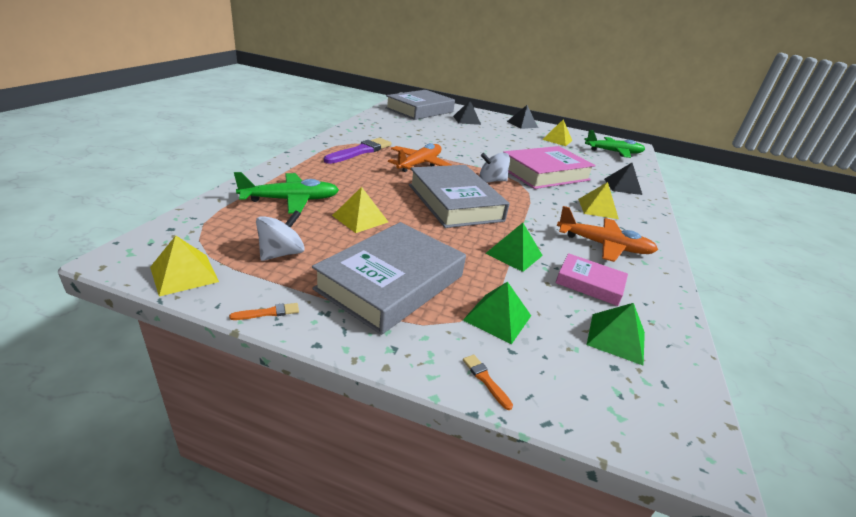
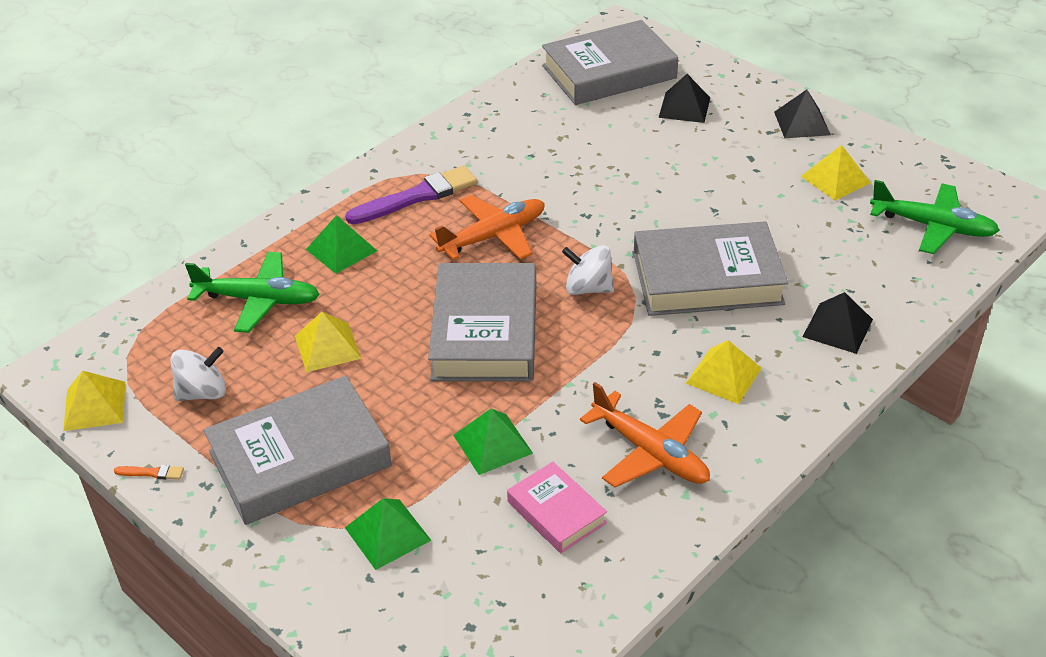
camera: 30 degrees right, 10 degrees up
(486, 380) = (314, 602): orange brush -> none
(544, 173) = (707, 278): pink book -> grey book
(616, 338) = (510, 594): green pyramid -> green pyramid (341, 250)

